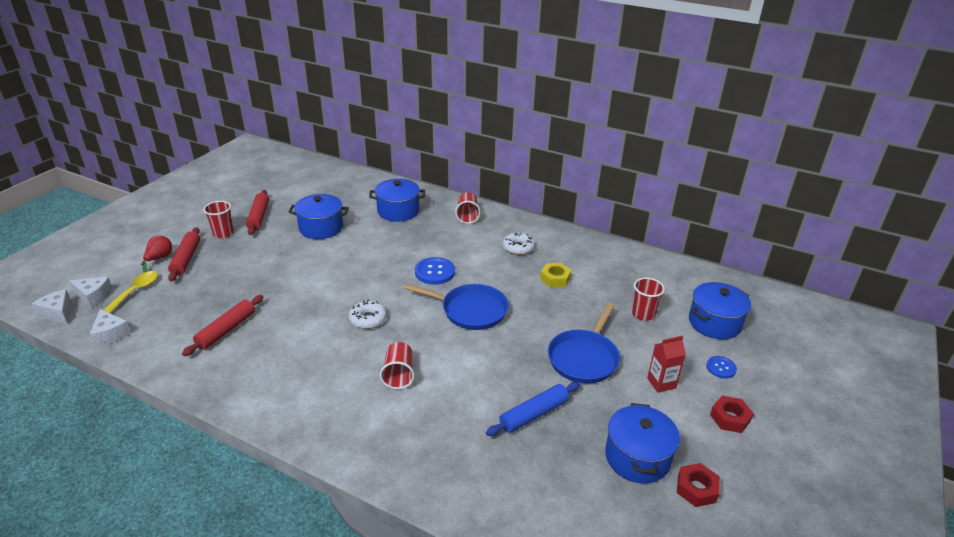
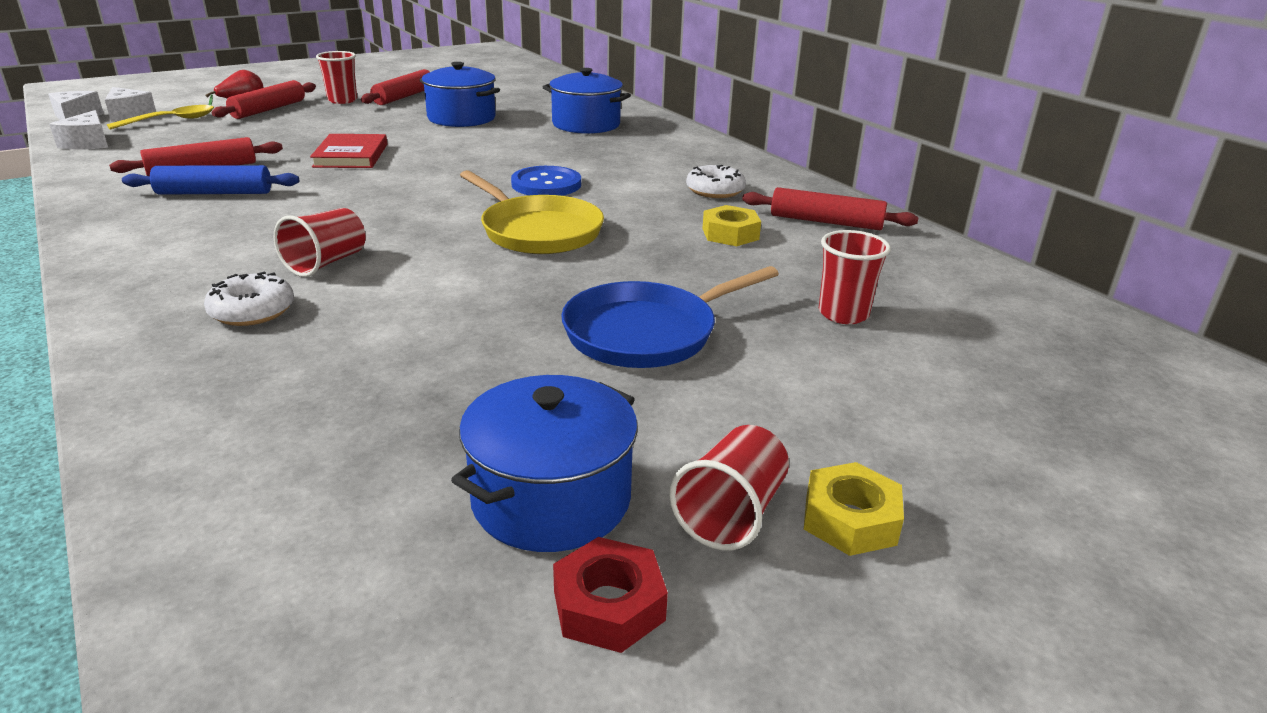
camera: 30 degrees right, 5 degrees down
(300, 285) = (351, 155): none -> red book
(368, 319) = (380, 202): white donut -> white donut (252, 311)
(467, 216) = (681, 147): red cup -> red cup (731, 513)
(471, 310) = (538, 231): blue pan -> yellow pan
(534, 414) = (451, 370): blue rolling pin -> blue rolling pin (215, 193)
(585, 254) = (825, 222): none -> red rolling pin
(661, 383) = (756, 412): red carton -> none
(714, 323) = (994, 368): blue pot -> none
(721, 368) = (927, 435): blue button -> none
(730, 418) = (850, 520): red nut -> yellow nut

